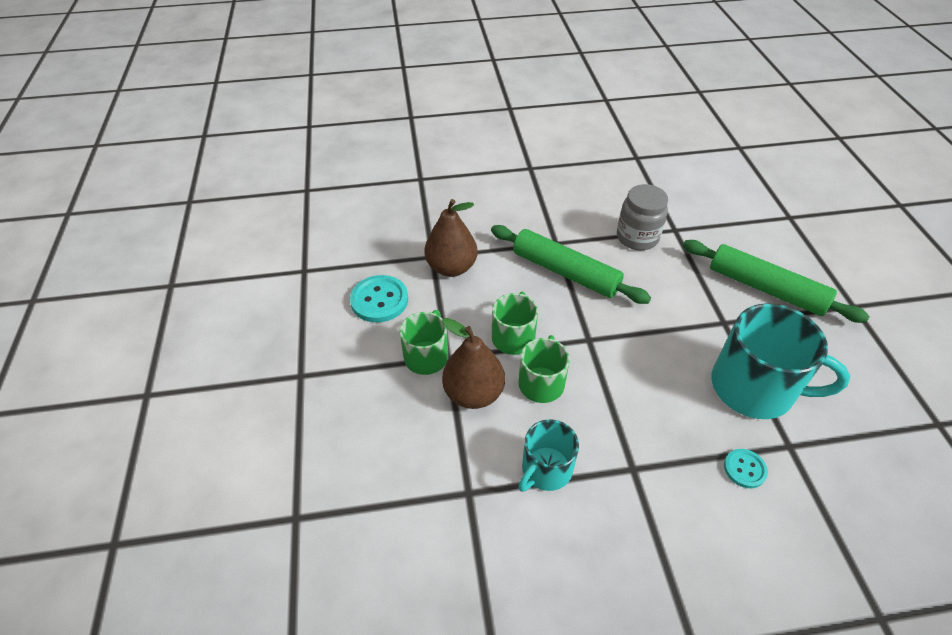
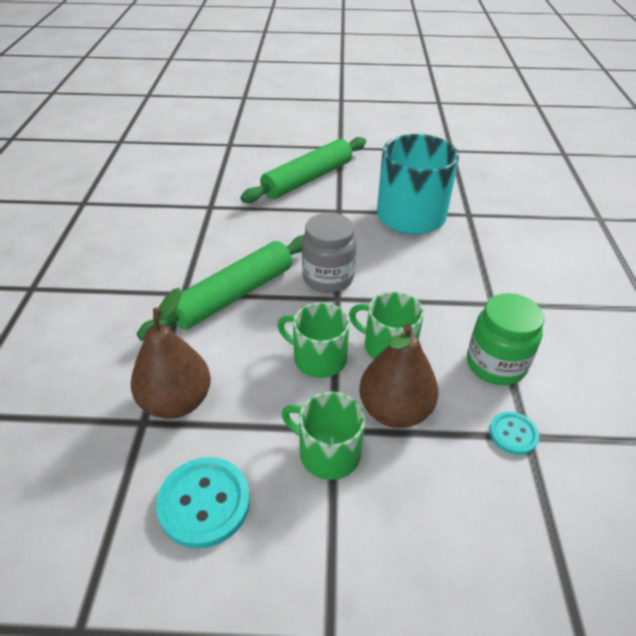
camera: 80 degrees left, 5 degrees down
(546, 469) = (495, 364): turquoise mug -> green jar
(637, 237) = (208, 232): grey jar -> grey jar (328, 278)
(744, 469) = (490, 241): turquoise button -> turquoise button (513, 434)

